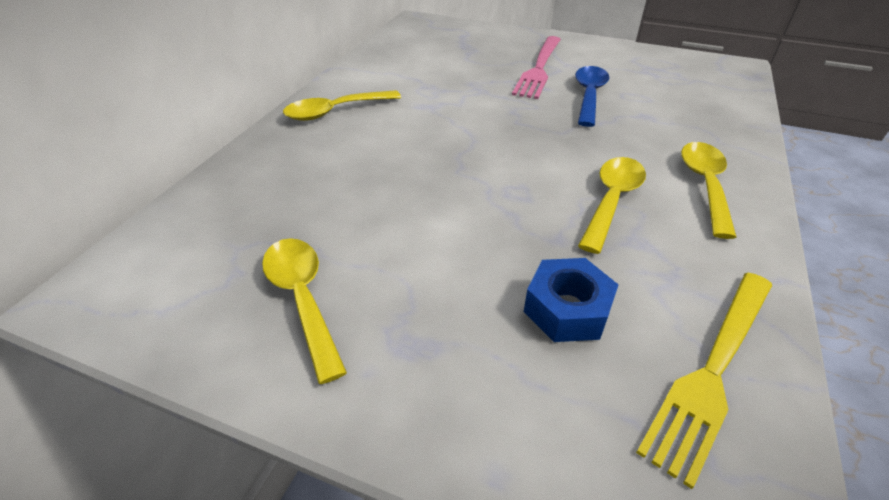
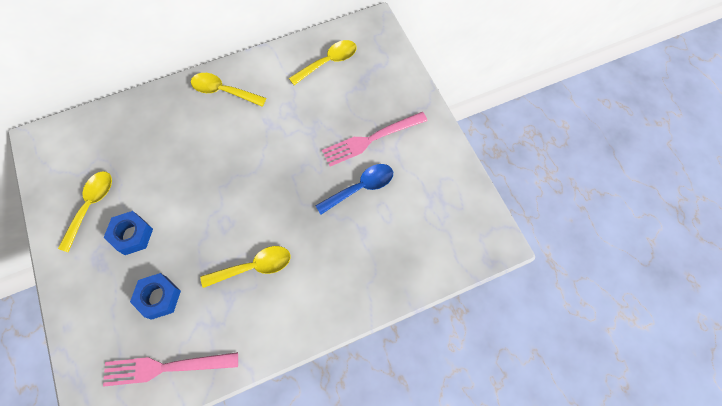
camera: 45 degrees right, 25 degrees up
(420, 281) = (132, 235): none -> blue nut
(705, 185) = (308, 300): yellow spoon -> yellow spoon (328, 62)
(712, 372) = (165, 367): yellow fork -> pink fork

